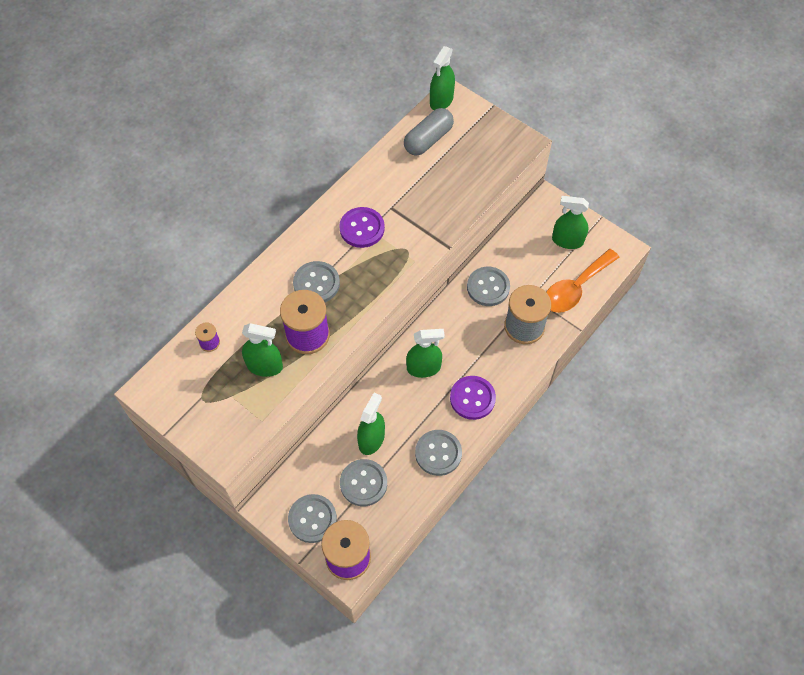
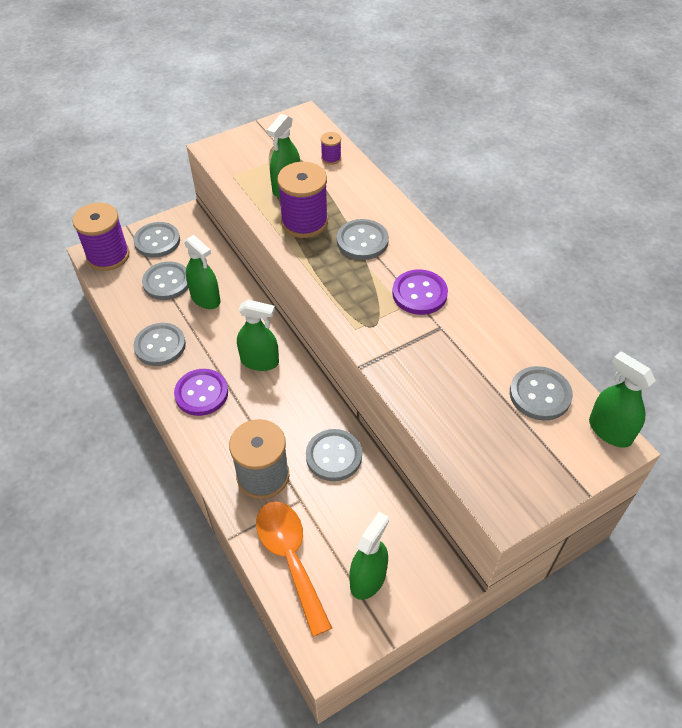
camera: 110 degrees right, 10 degrees down
(423, 368) = (260, 361): green spray bottle -> green spray bottle turned 90 degrees counterclockwise
(428, 139) = (540, 395): grey capsule -> grey button

